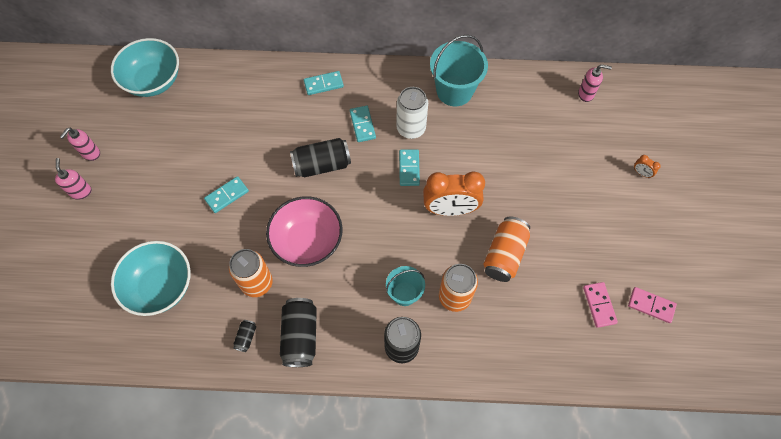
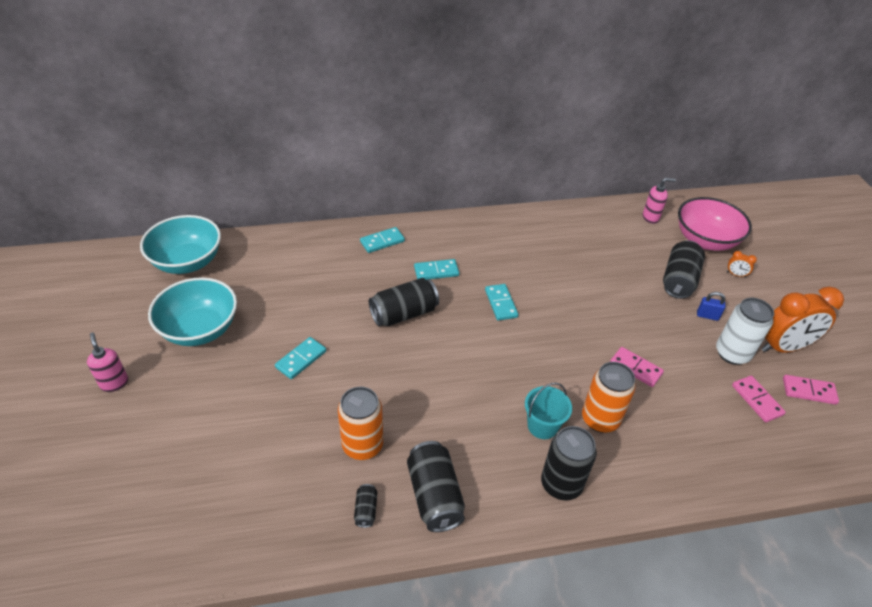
camera: 15 degrees left, 20 degrees down
(91, 153) = (121, 341): pink soap dispenser -> none
(161, 286) = (239, 471): turquoise bowl -> turquoise bowl (200, 329)
(307, 241) = (411, 391): pink bowl -> pink bowl (705, 240)
(362, 125) = (436, 271): turquoise domino -> turquoise domino turned 75 degrees counterclockwise
(411, 128) = (489, 268): white can -> white can (732, 353)
(450, 209) = (560, 335): orange clock -> orange clock (783, 347)
(454, 91) = (521, 230): turquoise bucket -> none
(504, 255) = (635, 368): orange can -> pink domino
(583, 170) = (679, 280): none -> black can
(593, 213) = (707, 316): none -> blue padlock

